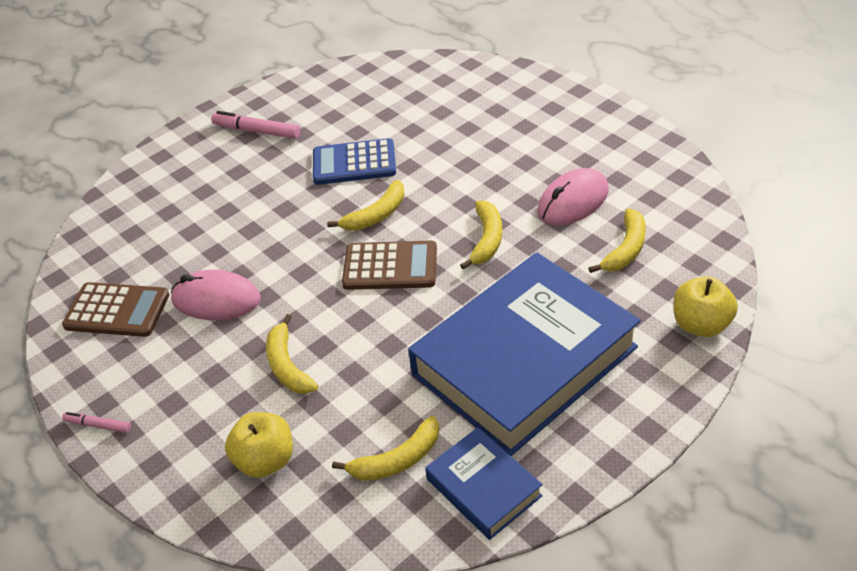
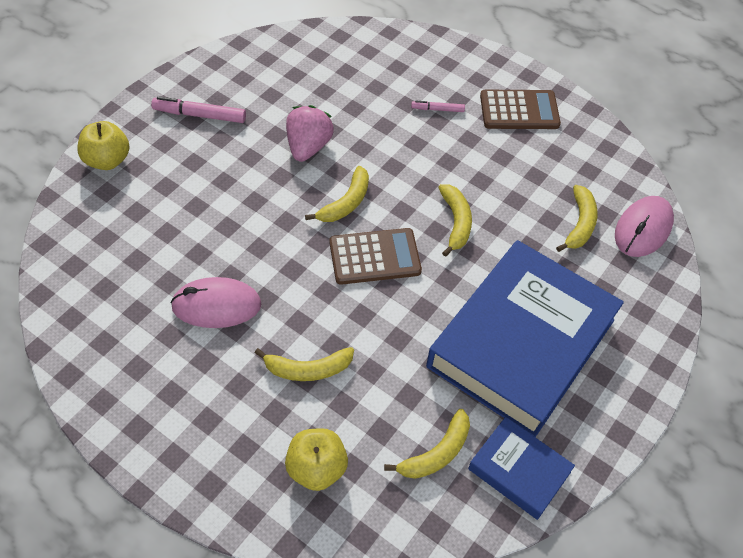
camera: 20 degrees left, 10 degrees up
(98, 425) = (140, 452): pink marker -> pink marker (437, 109)
(117, 310) = (118, 326): brown calculator -> brown calculator (519, 110)
(288, 366) = (308, 369): yellow banana -> yellow banana turned 60 degrees counterclockwise
(354, 163) = (308, 147): blue calculator -> pink strawberry
(573, 201) = (522, 178): pink mouse -> pink mouse (643, 229)
(701, 324) = (660, 294): yellow apple -> yellow apple (107, 160)

